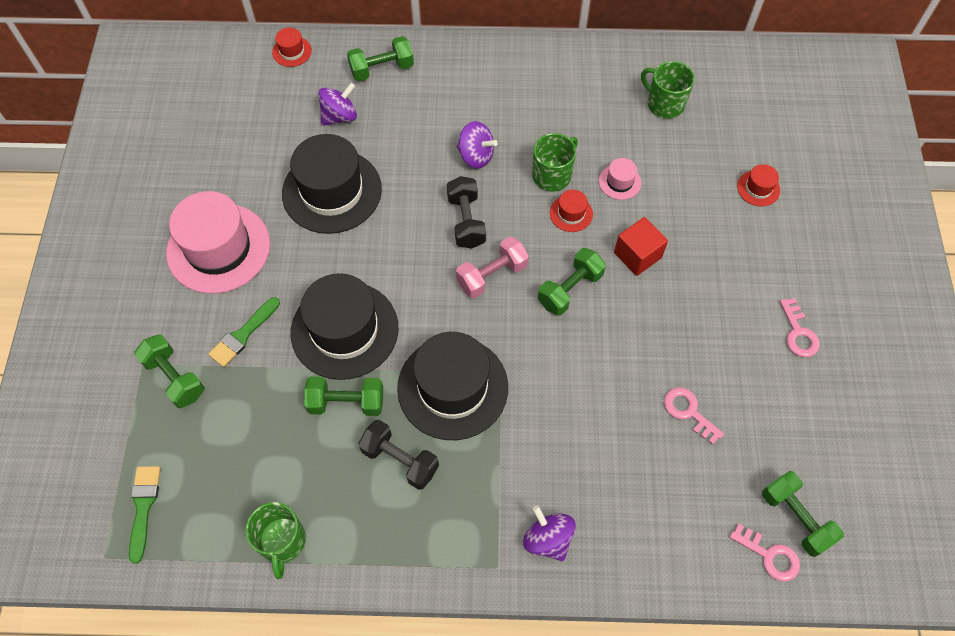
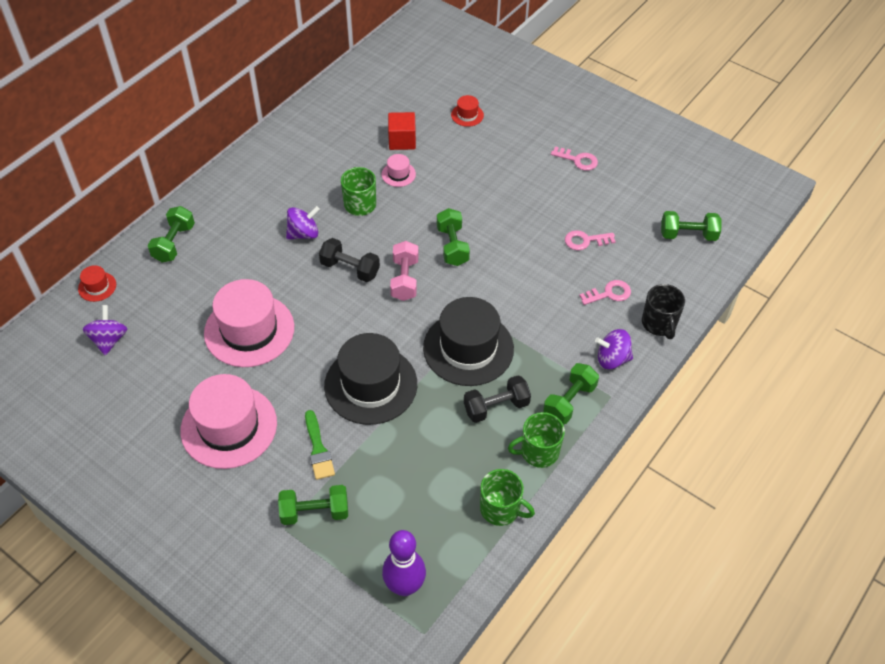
camera: 55 degrees left, 10 degrees down
(143, 507) = (404, 586): green brush -> purple bowling pin
(332, 191) = (249, 330): black hat -> pink hat
(339, 116) = (189, 290): purple spinning top -> purple spinning top (109, 340)
(346, 402) = (428, 414): green dumbbell -> green dumbbell (569, 401)
(571, 213) = (398, 212): red hat -> none
(636, 561) = (659, 324): none -> black mug
(637, 255) = (459, 198): red cube -> red cube (402, 140)
(664, 104) = (363, 118): green mug -> green mug (538, 452)
(769, 555) = (701, 260): pink key -> pink key (609, 293)

